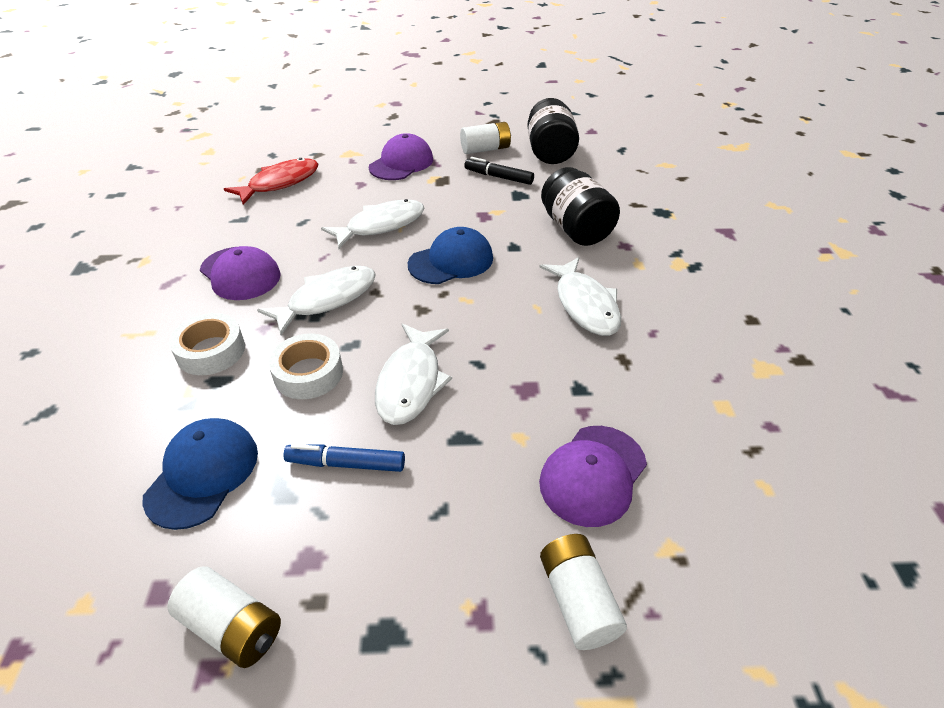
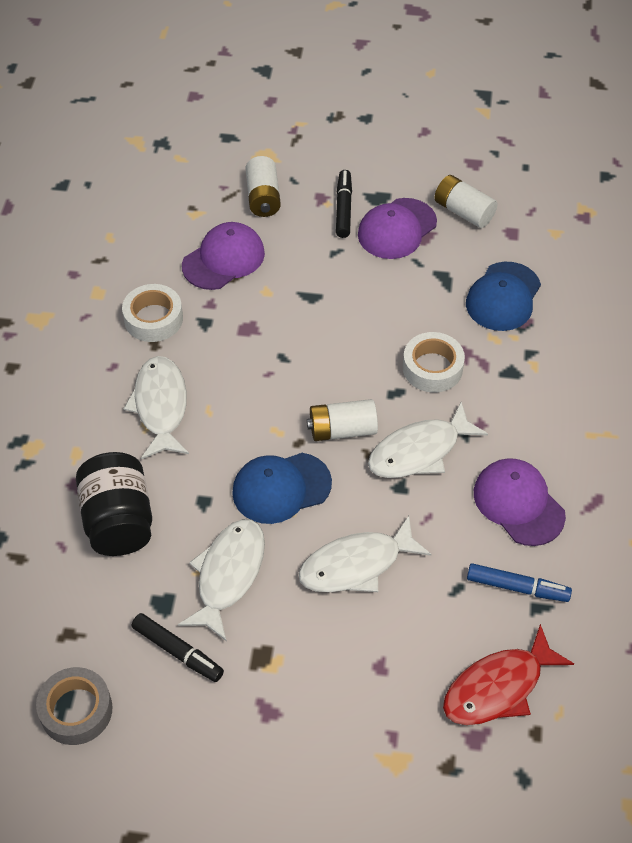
camera: 170 degrees left, 10 degrees up
(211, 351) = (524, 403): white tape -> white tape (153, 319)
(346, 464) = (399, 290): blue marker -> blue marker (517, 587)
(401, 163) = (315, 714): purple cap -> purple cap (397, 229)
(411, 382) = (344, 347): white fish -> white fish (228, 575)
(439, 598) = (343, 208): none -> black marker
(485, 149) = (175, 736): white battery -> white battery (342, 430)
(550, 152) = (76, 710): black jar -> grey tape

